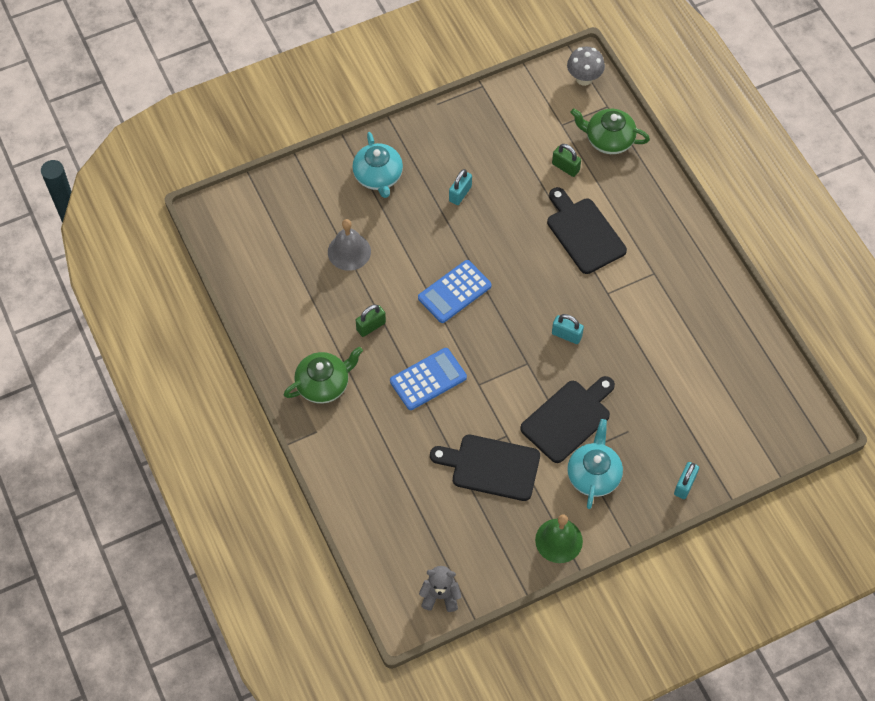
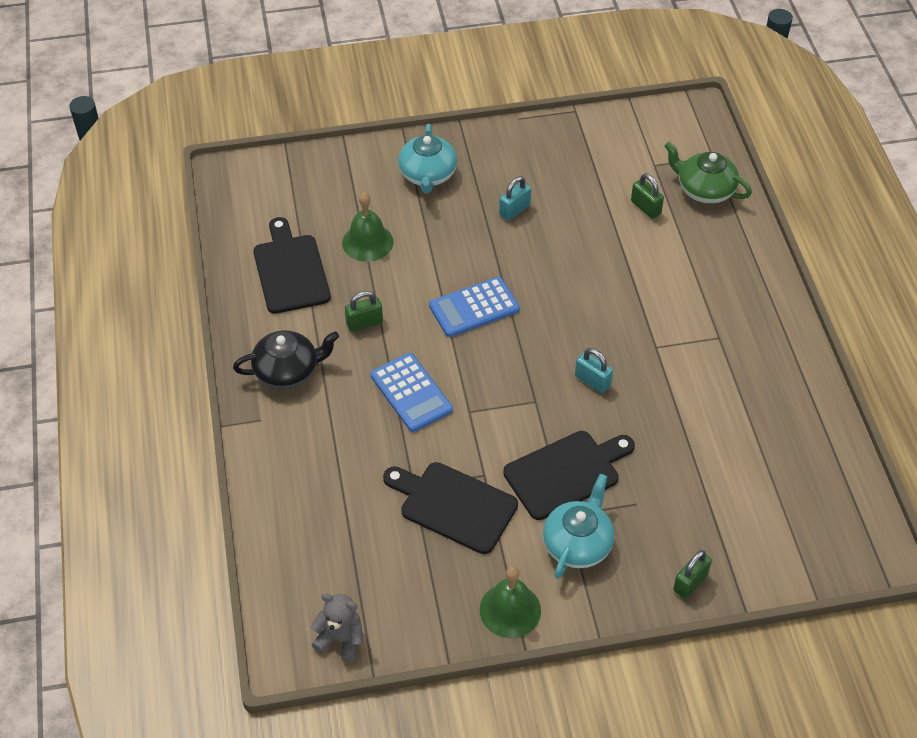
camera: 15 degrees right, 10 degrees down
(324, 384) = (288, 371): green teapot -> black teapot
(349, 251) = (367, 242): grey bell -> green bell
(428, 379) = (411, 393): blue calculator -> blue calculator turned 75 degrees clockwise
(583, 233) = (646, 278): black cutting board -> black cutting board (290, 270)
(584, 78) = (694, 125): grey mushroom -> none
(684, 485) = (690, 582): turquoise padlock -> green padlock

